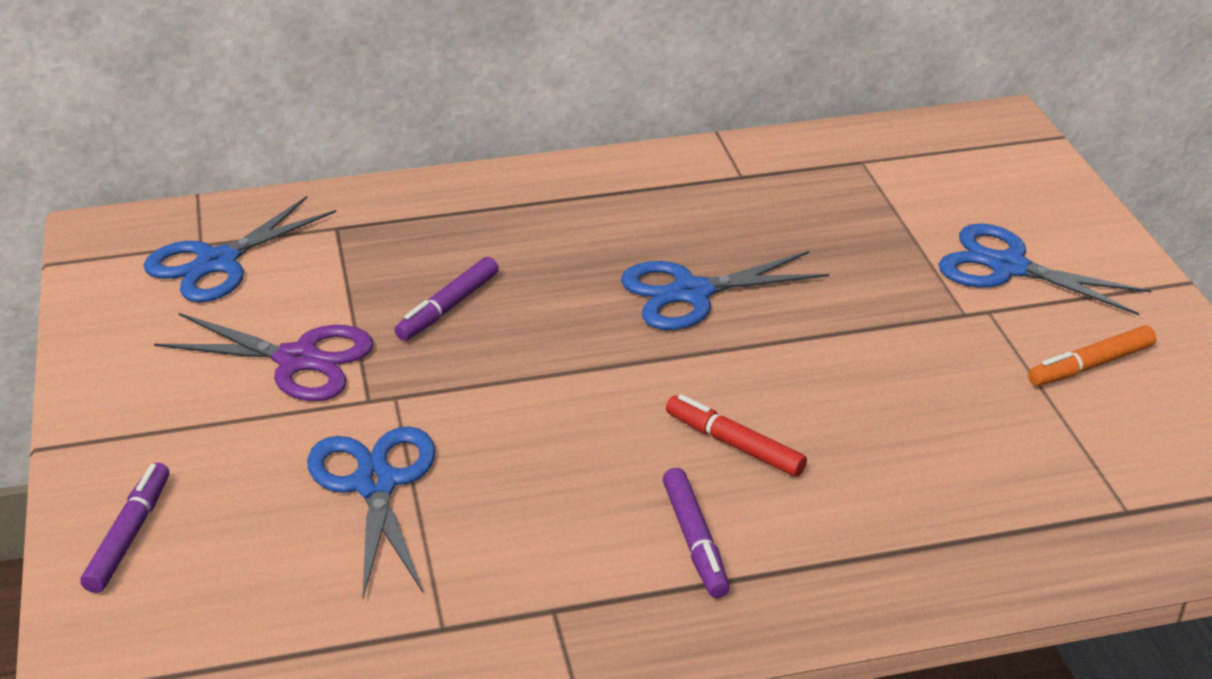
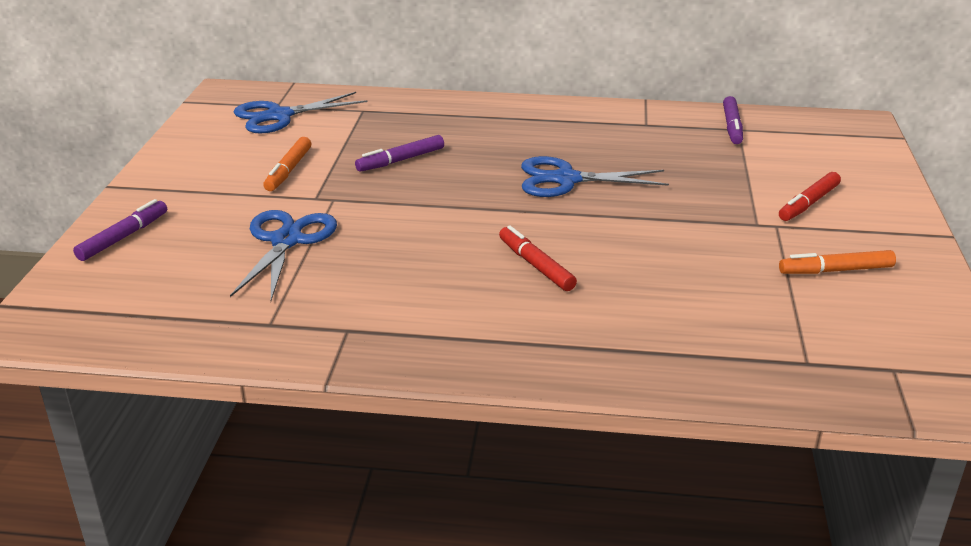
camera: 20 degrees right, 5 degrees down
(297, 360) = (288, 170): purple scissors -> orange marker
(695, 540) = (469, 312): purple marker -> purple marker (732, 126)
(1008, 267) = (808, 203): blue scissors -> red marker

